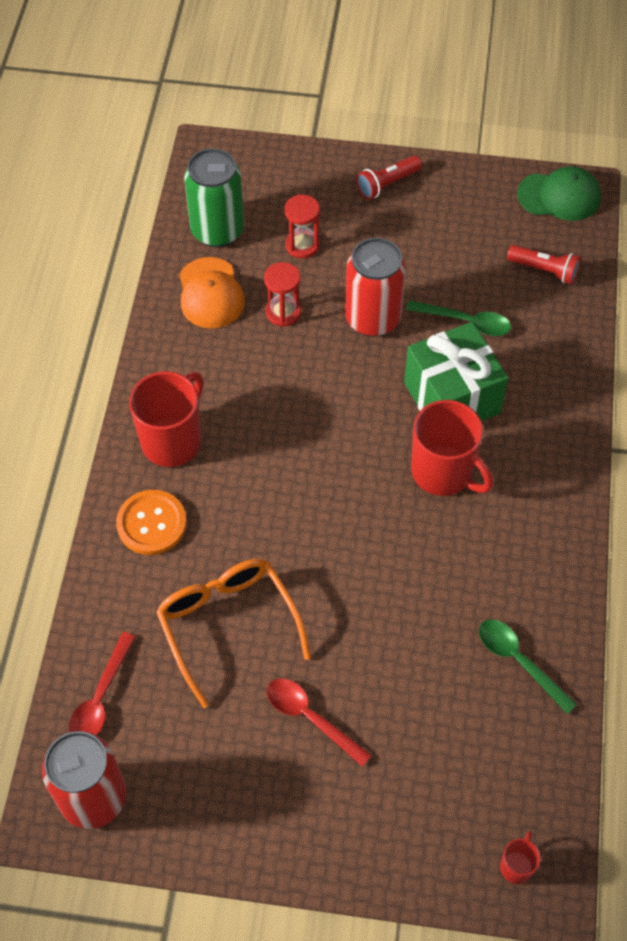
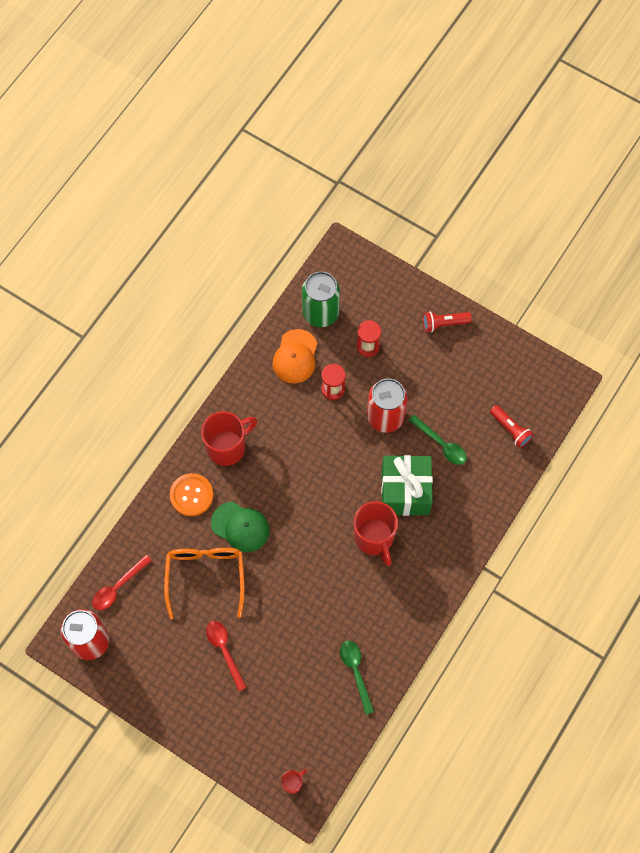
camera: 25 degrees right, 10 degrees up
(559, 196) = (550, 380): green cap -> green cap (240, 527)

